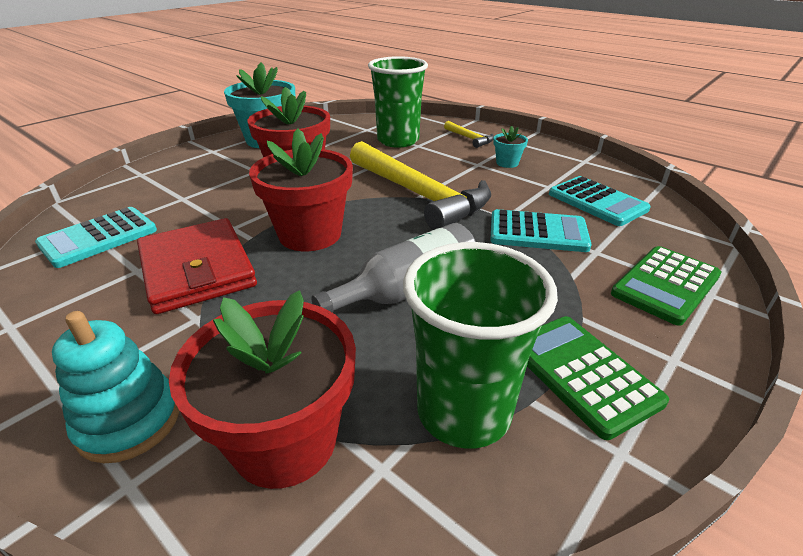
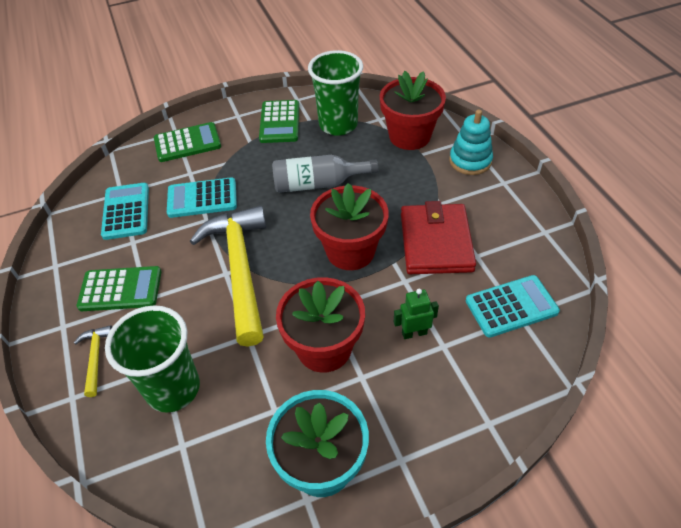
camera: 150 degrees left, 15 degrees up
(213, 199) = (414, 333): none -> green robot
(507, 163) = (120, 289): turquoise flower pot -> green calculator
(538, 232) = (202, 198): turquoise calculator -> turquoise calculator turned 45 degrees counterclockwise

